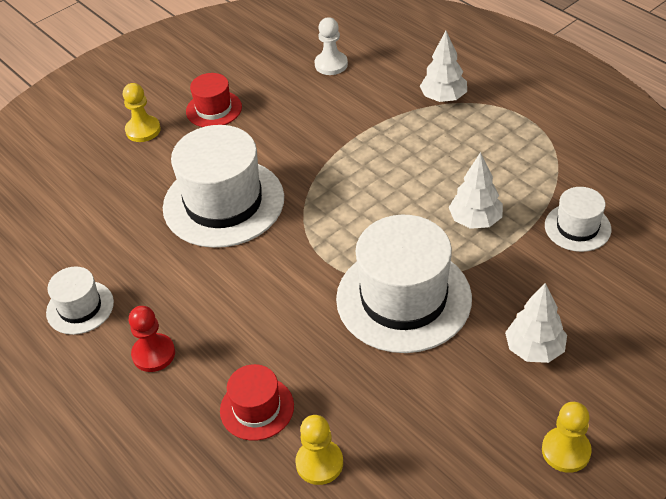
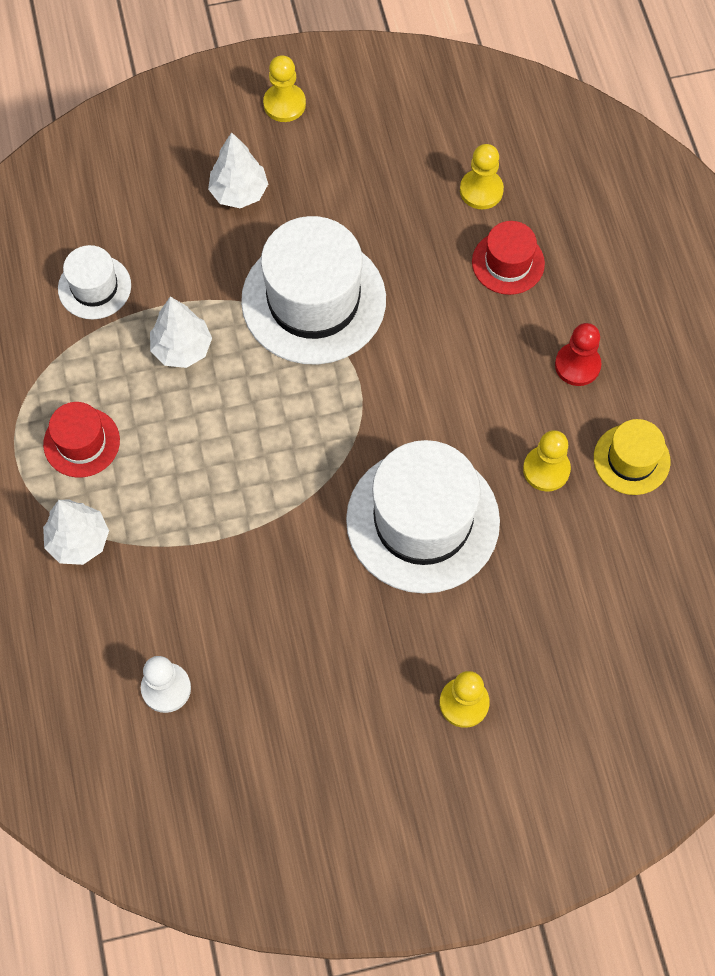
camera: 155 degrees left, 20 degrees up
(80, 307) = (631, 459): white hat -> yellow hat
(146, 271) = (546, 469): none -> yellow pawn
(214, 109) = (358, 690): red hat -> red hat (81, 442)

